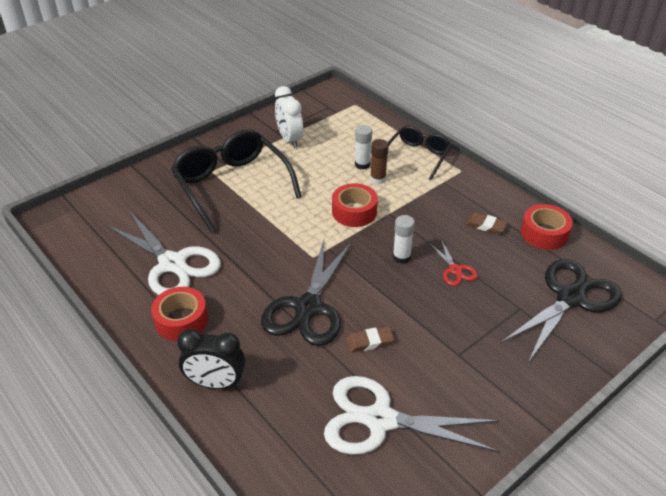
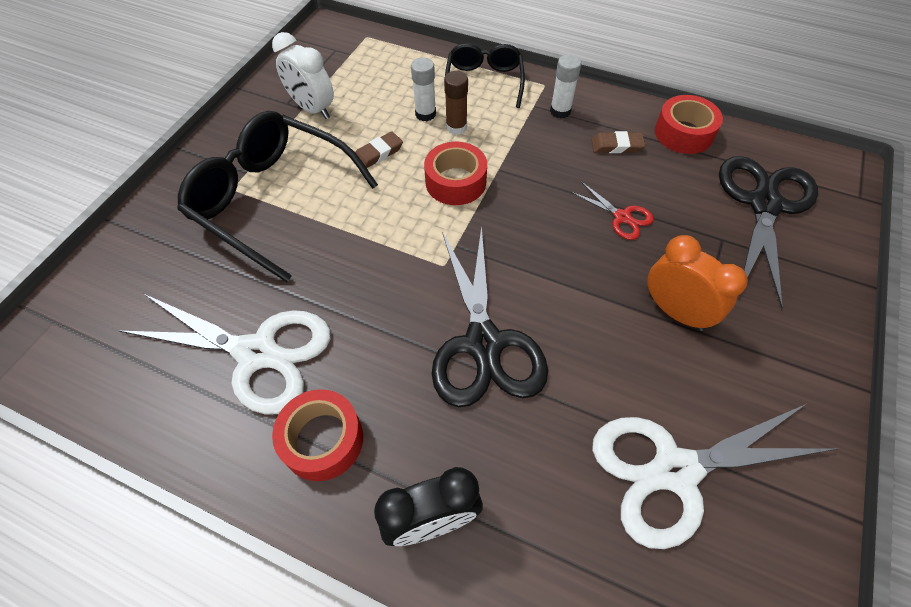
camera: 25 degrees left, 15 degrees up
(369, 341) = (589, 360): brown eraser -> brown eraser (378, 153)
(401, 257) = (551, 224): white glue stick -> white glue stick (560, 111)
(449, 337) = (675, 311): none -> orange clock

